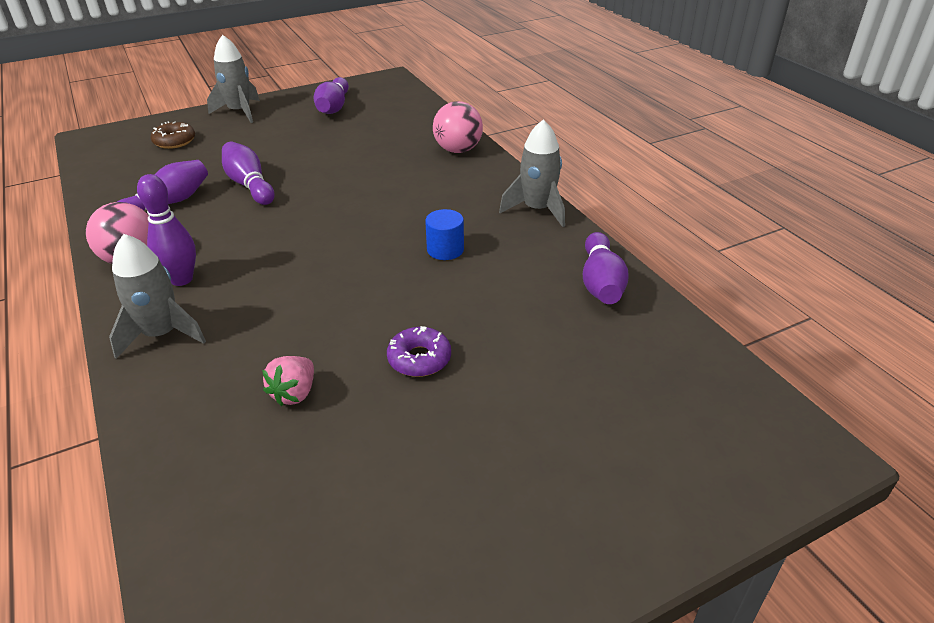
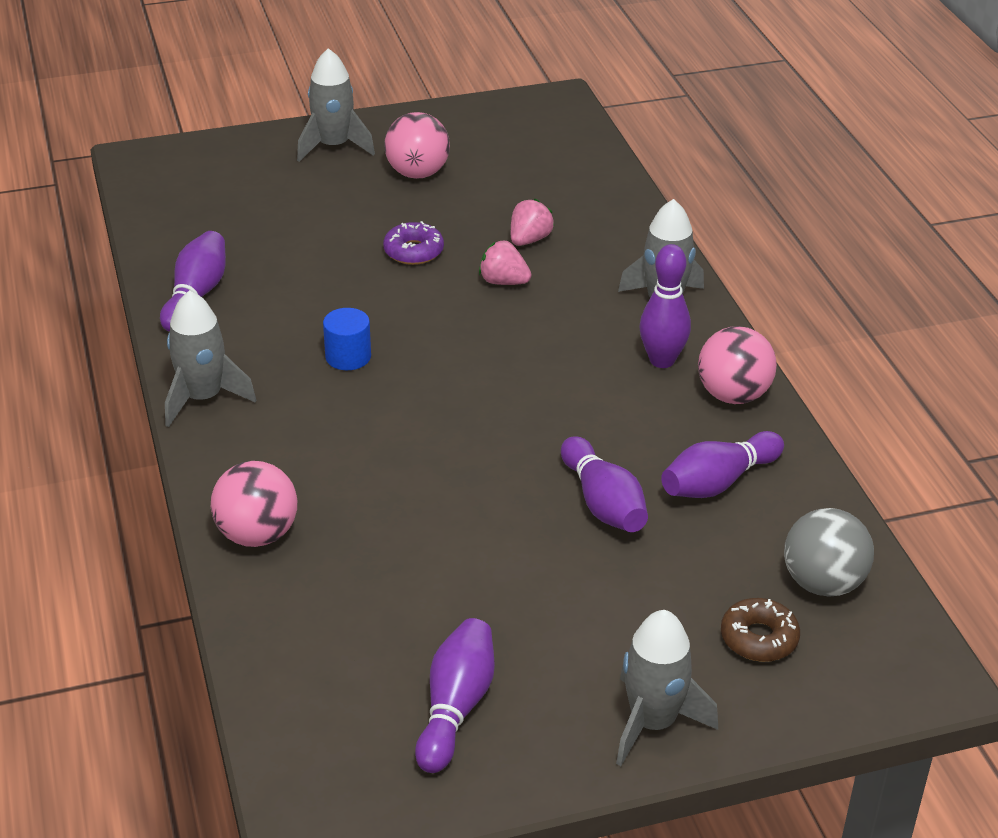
camera: 170 degrees left, 0 degrees up
(125, 164) = (823, 583): none -> grey ball
(321, 336) = (503, 282): none -> pink strawberry
(447, 485) = (417, 173): none -> pink ball
(582, 523) = (333, 146): none -> grey rocket

